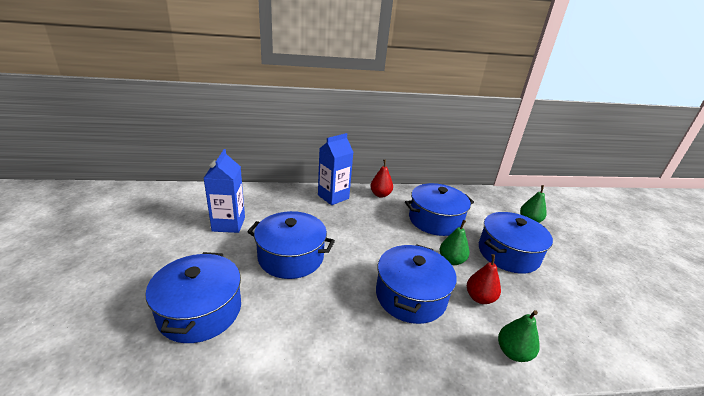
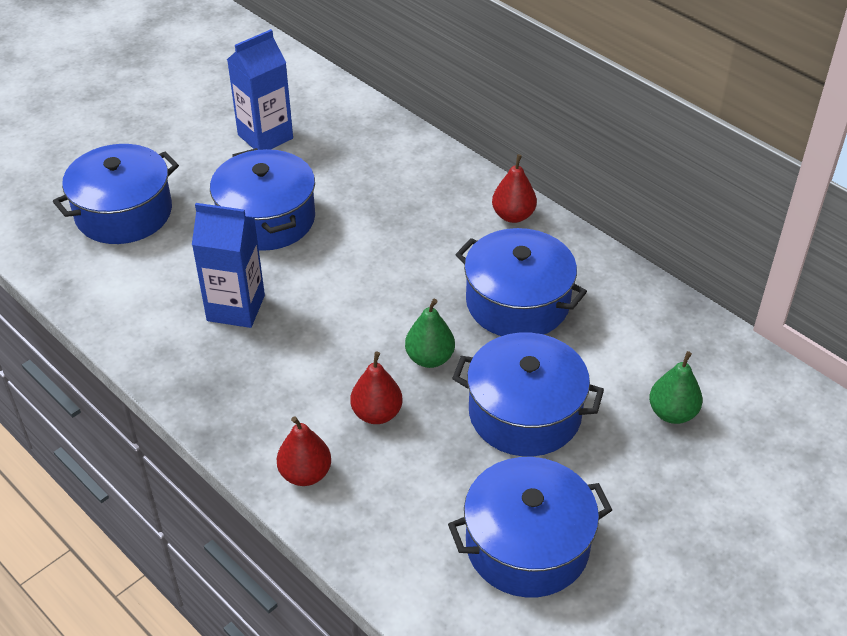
camera: 55 degrees right, 15 degrees up
(333, 197) = (440, 176): blue carton -> blue carton (236, 308)
(410, 296) = (310, 349): blue pot -> blue pot (527, 545)
(513, 352) = (305, 474): green pear -> red pear

